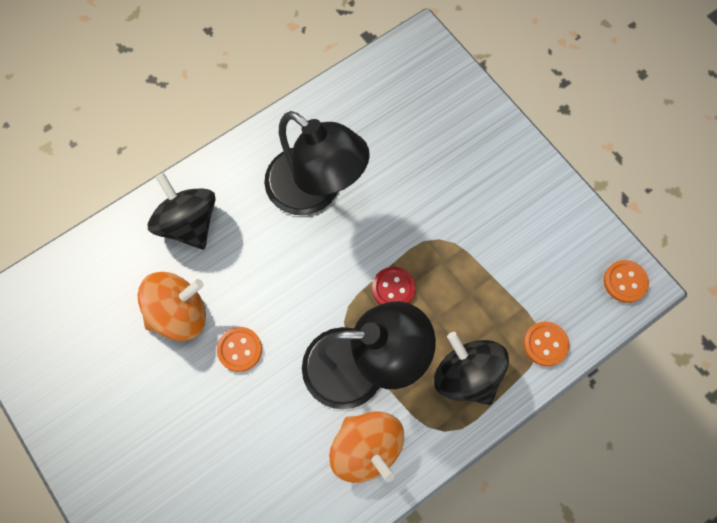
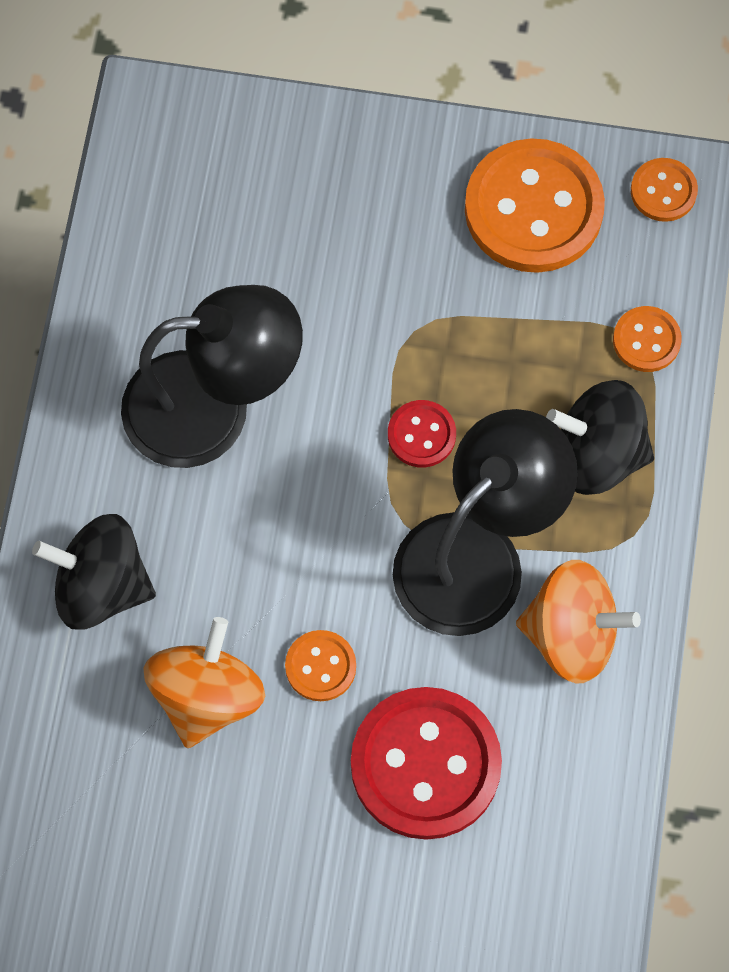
camera: 45 degrees left, 0 degrees up
(237, 442) = (425, 764): none -> red button
(551, 234) = (533, 209): none -> orange button

